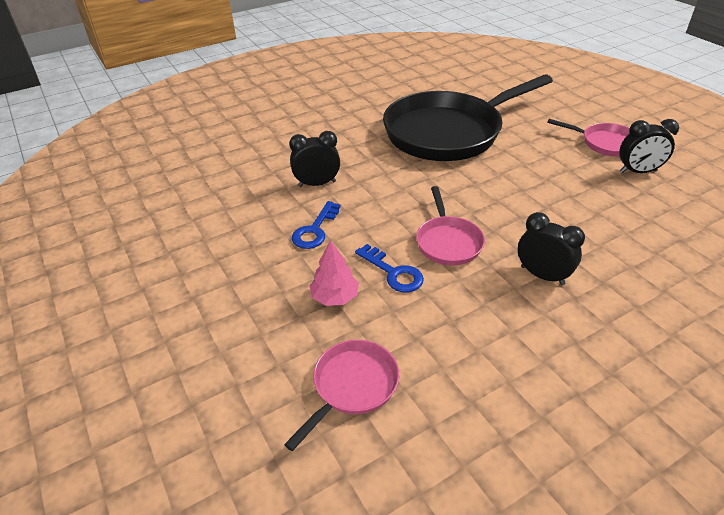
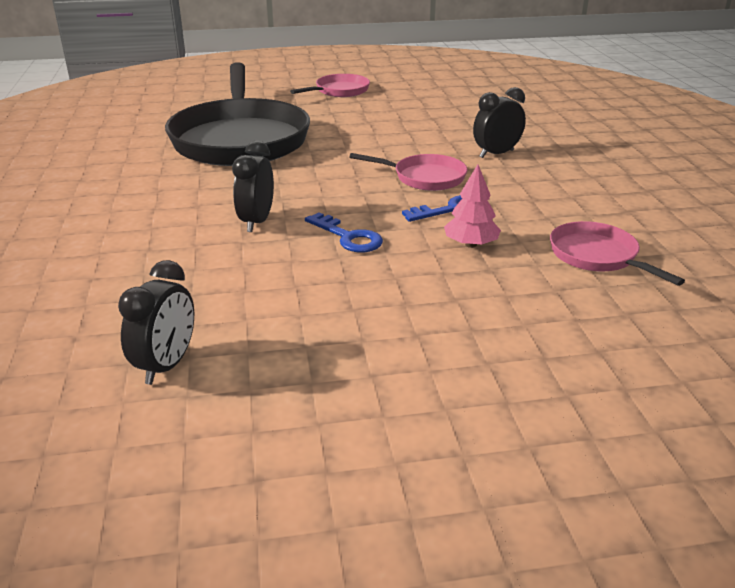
camera: 70 degrees left, 10 degrees down
(638, 171) = (391, 92): black clock -> black clock (167, 365)

